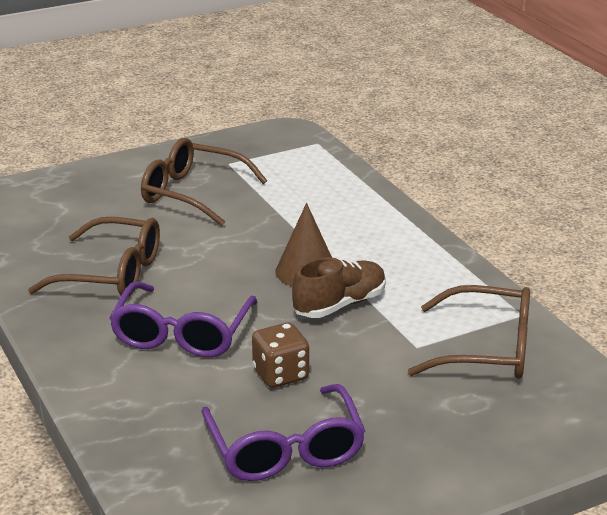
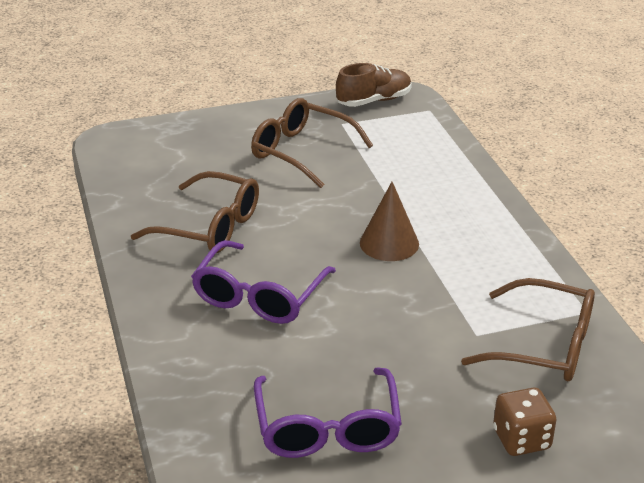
camera: 10 degrees right, 5 degrees up
(280, 374) = (341, 349): brown dice -> brown dice (521, 439)
(339, 305) = (413, 282): brown shoe -> brown shoe (374, 101)

